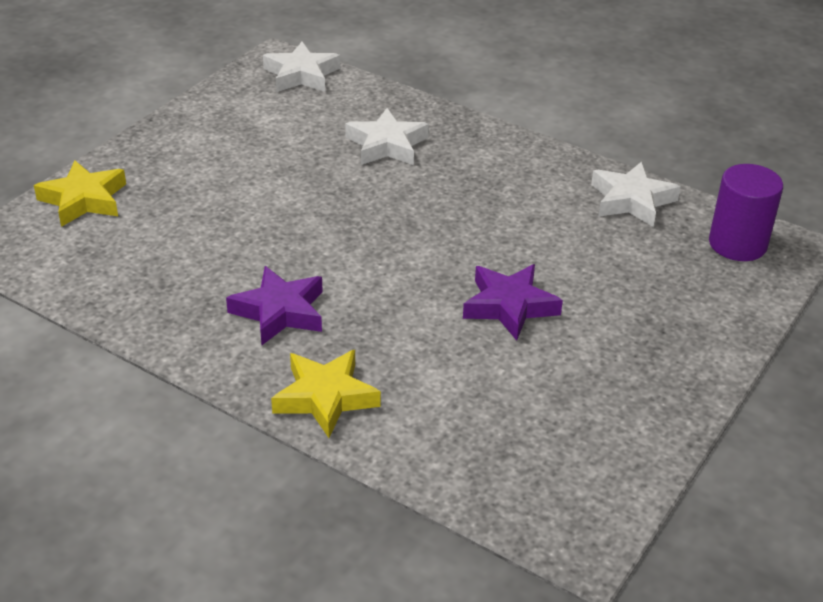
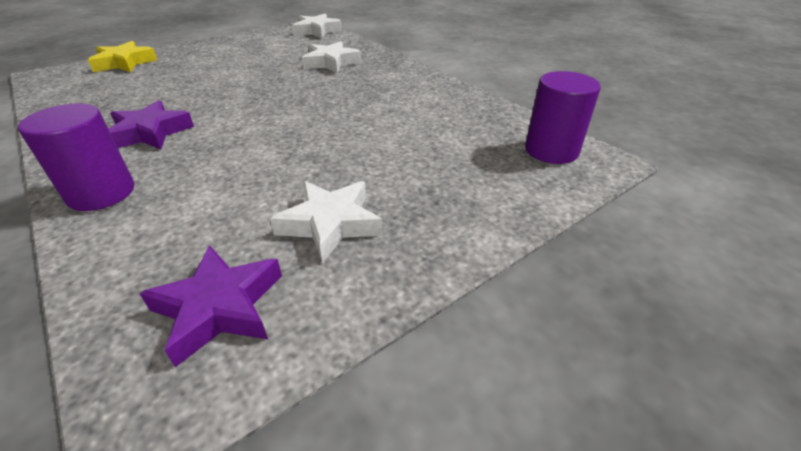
camera: 20 degrees right, 0 degrees up
(325, 397) = (101, 193): yellow star -> purple cylinder
(509, 306) = (318, 159): purple star -> purple star (219, 308)
(631, 200) = (477, 111): white star -> white star (330, 224)

